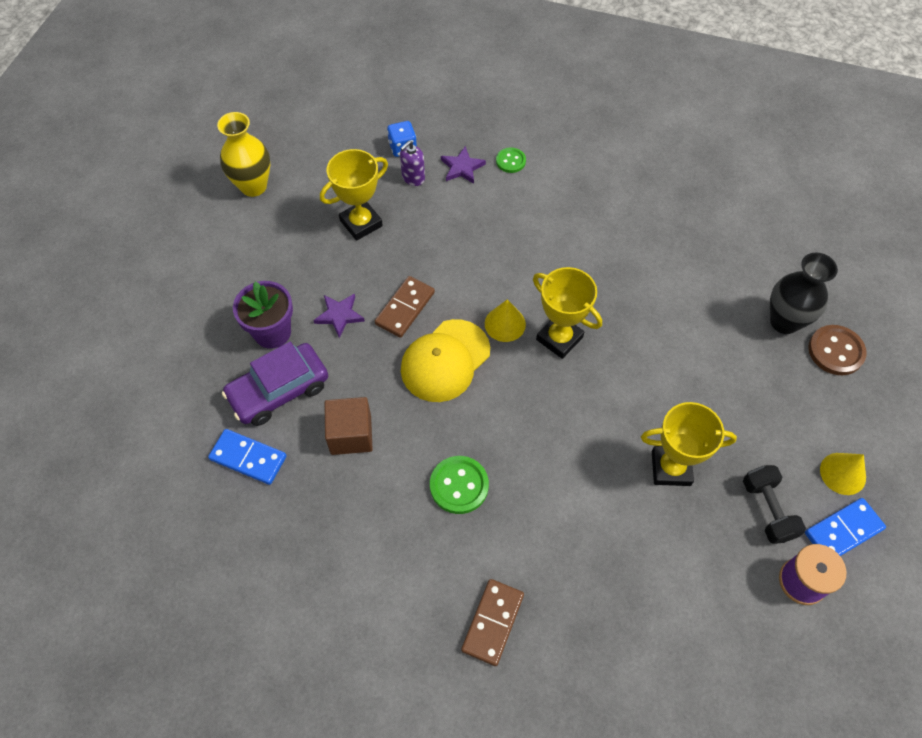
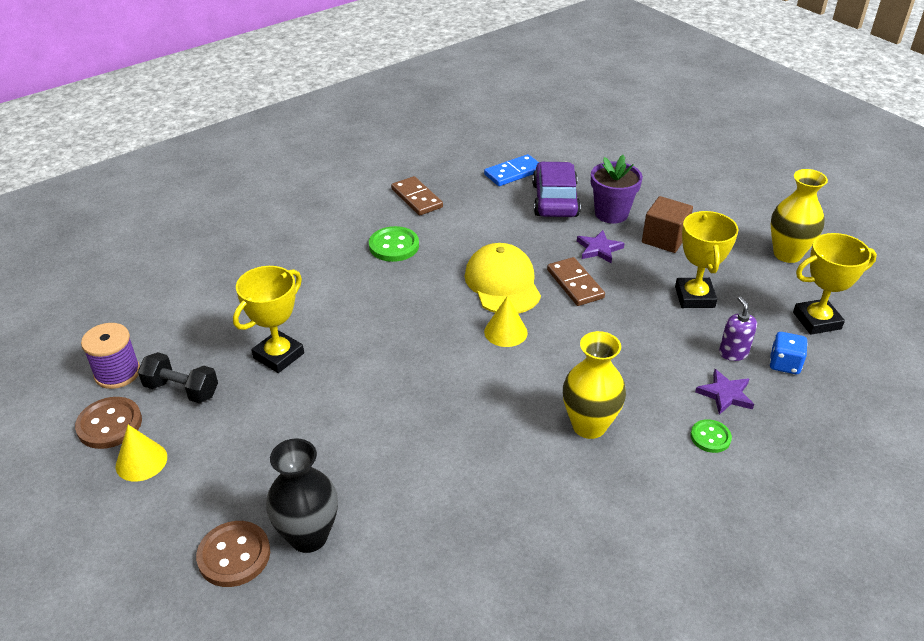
camera: 125 degrees right, 20 degrees down
(351, 434) = (486, 217): brown cube -> brown cube (664, 239)
(493, 622) = (291, 220): brown domino -> brown domino (416, 198)
(557, 225) = (589, 426): none -> yellow vase
(559, 338) = (459, 357): yellow trophy -> yellow trophy (816, 321)
(843, 531) = (109, 424): blue domino -> brown button

